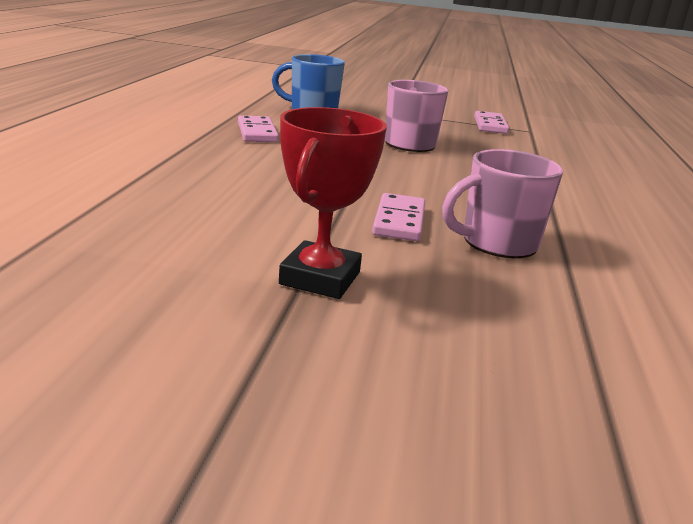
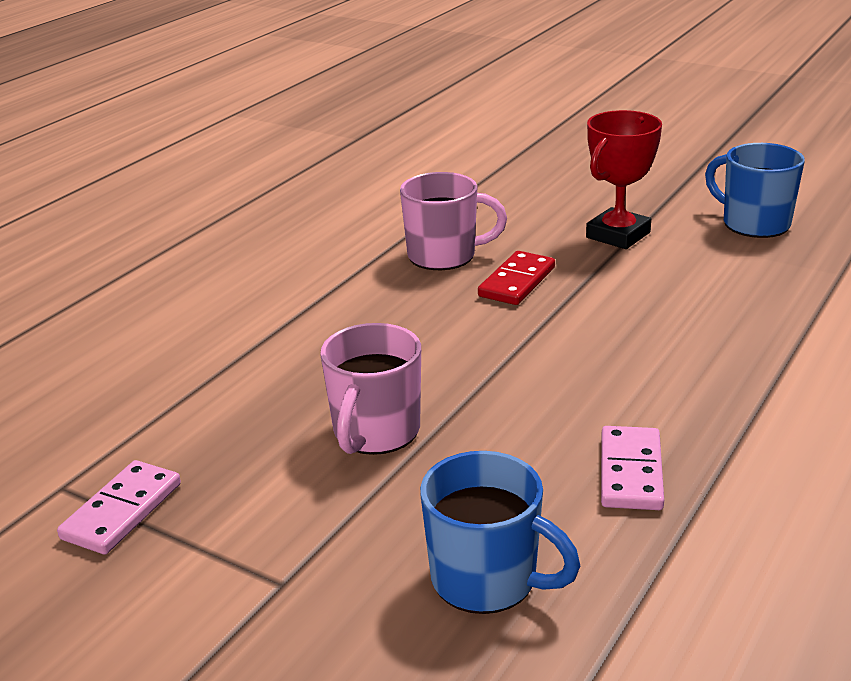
camera: 155 degrees left, 5 degrees up
(122, 309) = (754, 223): none -> blue mug
(399, 221) = (517, 282): pink domino -> red domino

